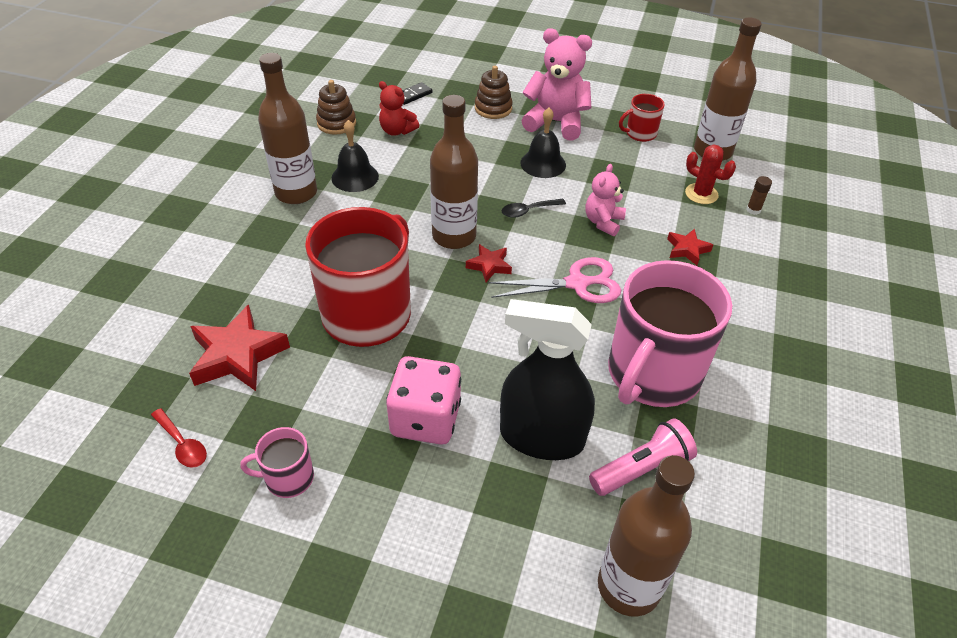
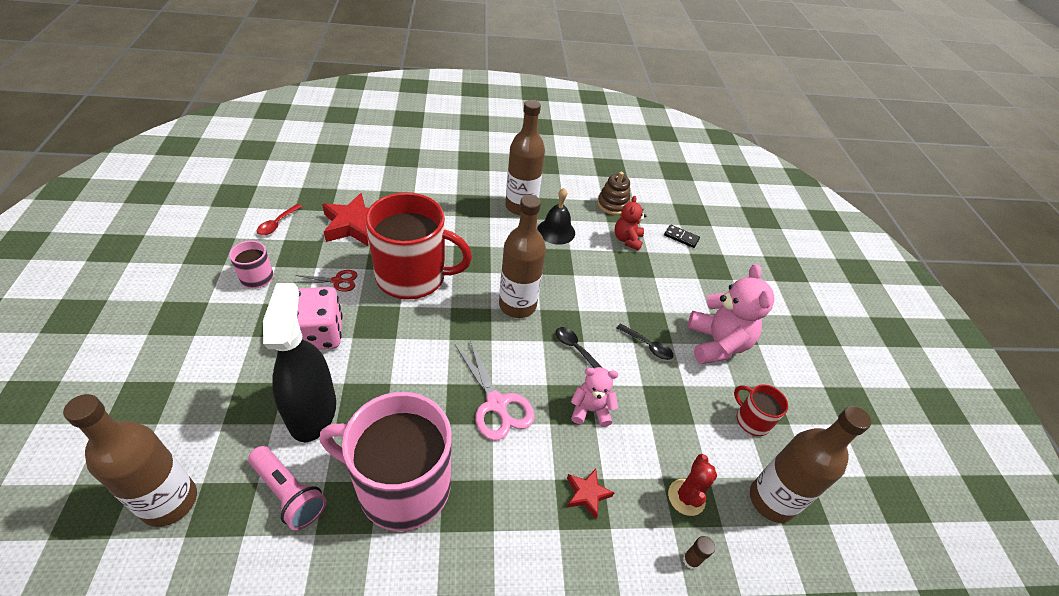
camera: 65 degrees right, 0 degrees up
(340, 388) = (337, 281): none -> red scissors
(489, 266) = (492, 336): red star -> none
(493, 108) = (703, 293): brown stacking toy -> none
(543, 163) = (648, 346): black bell -> black spoon

